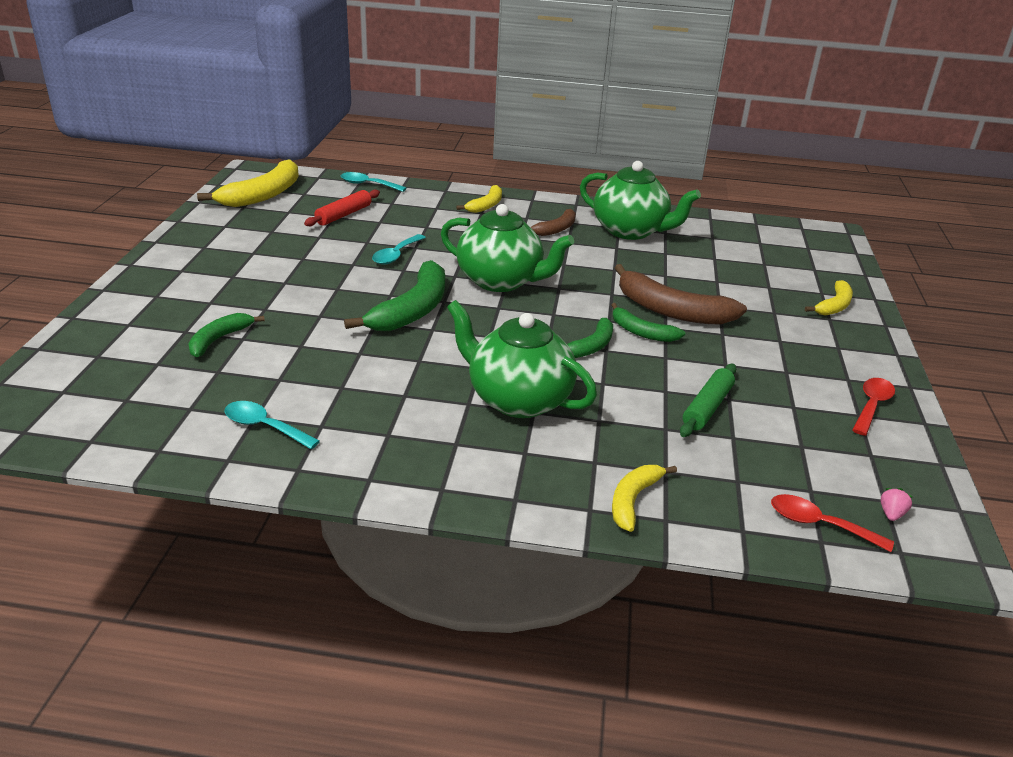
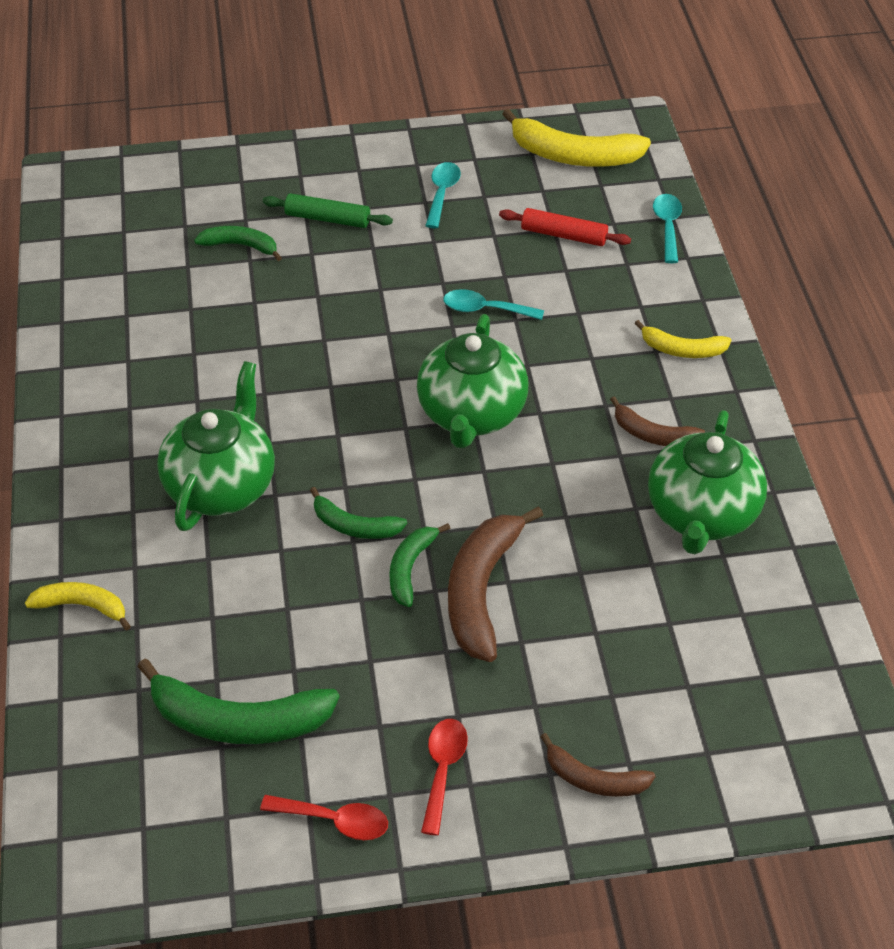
camera: 75 degrees right, 15 degrees up
(265, 427) = (114, 326): turquoise spoon -> turquoise spoon (442, 194)
(412, 310) = (363, 359): green banana -> green banana (238, 720)
(707, 407) = (267, 650): green rolling pin -> green rolling pin (327, 218)
(819, 524) = (85, 765): red spoon -> red spoon (443, 770)
(834, 306) = (594, 779): yellow banana -> brown banana
(891, 514) = (120, 833): pink strawberry -> none

